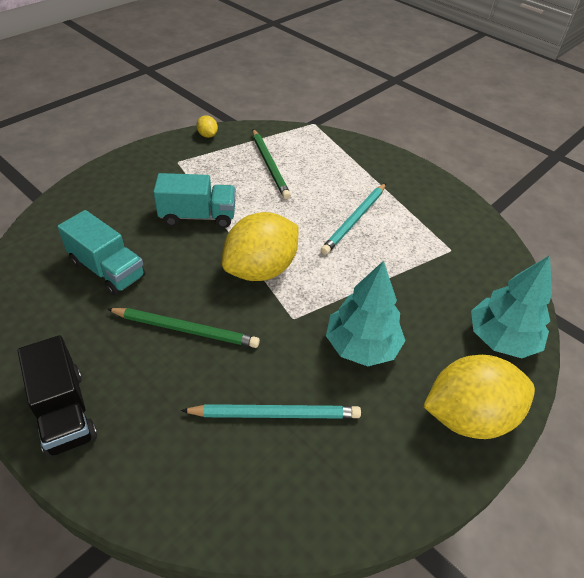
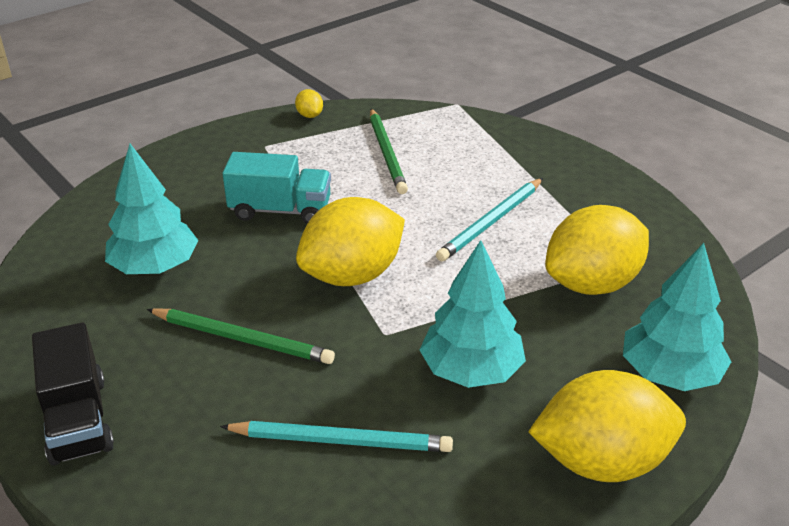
camera: 10 degrees right, 10 degrees down
(107, 269) = (155, 267): turquoise truck -> turquoise tree
(434, 267) = (592, 284): none -> yellow lemon

